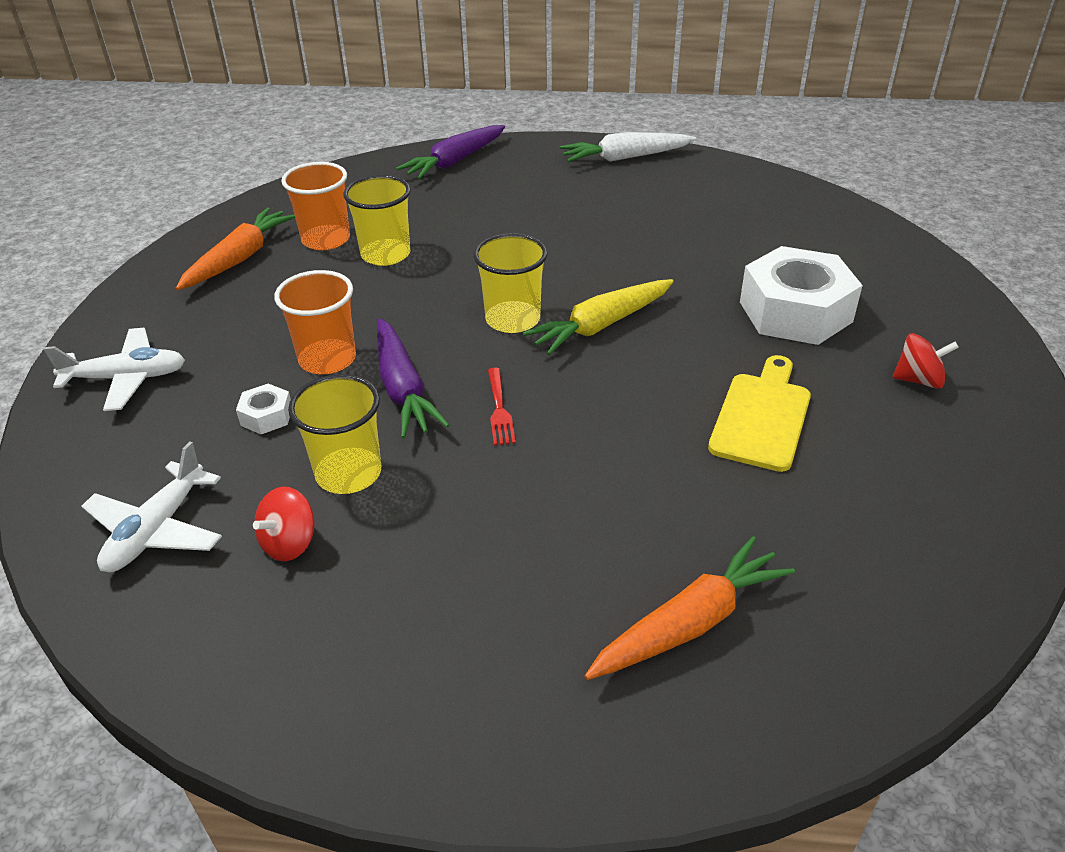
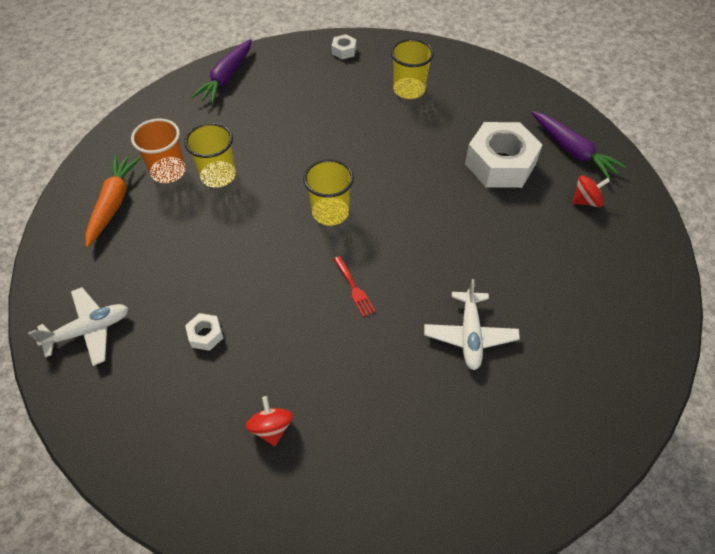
camera: 20 degrees left, 15 degrees up
(157, 530) = (180, 444): white plane -> white plane (470, 335)
(289, 543) = (271, 427): red spinning top -> red spinning top turned 150 degrees clockwise
(327, 359) = (223, 277): orange cup -> none
(348, 473) = (282, 364): yellow cup -> yellow cup (409, 90)
(403, 388) = (285, 288): purple carrot -> purple carrot (572, 151)
(601, 325) = (388, 204): yellow carrot -> none
(625, 158) = (344, 51): white carrot -> white nut
(689, 623) = (525, 410): orange carrot -> none
(761, 417) = (510, 252): yellow cutting board -> none

